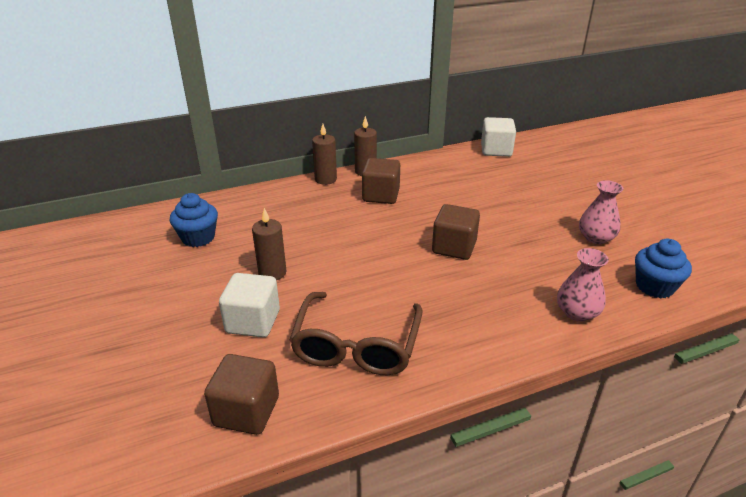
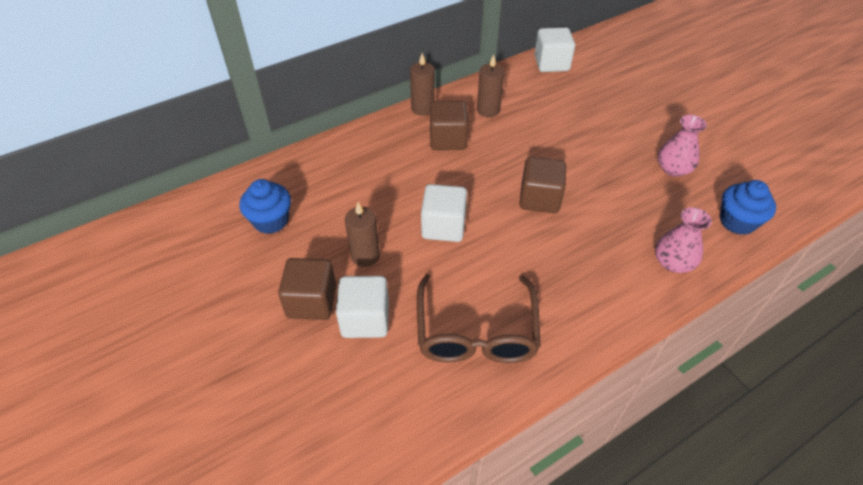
camera: 10 degrees left, 15 degrees up
(246, 411) = (393, 424): brown cube -> brown cube (312, 302)
(325, 179) = (383, 124): brown candle -> brown candle (488, 110)
(354, 259) = (443, 226): none -> white cube

